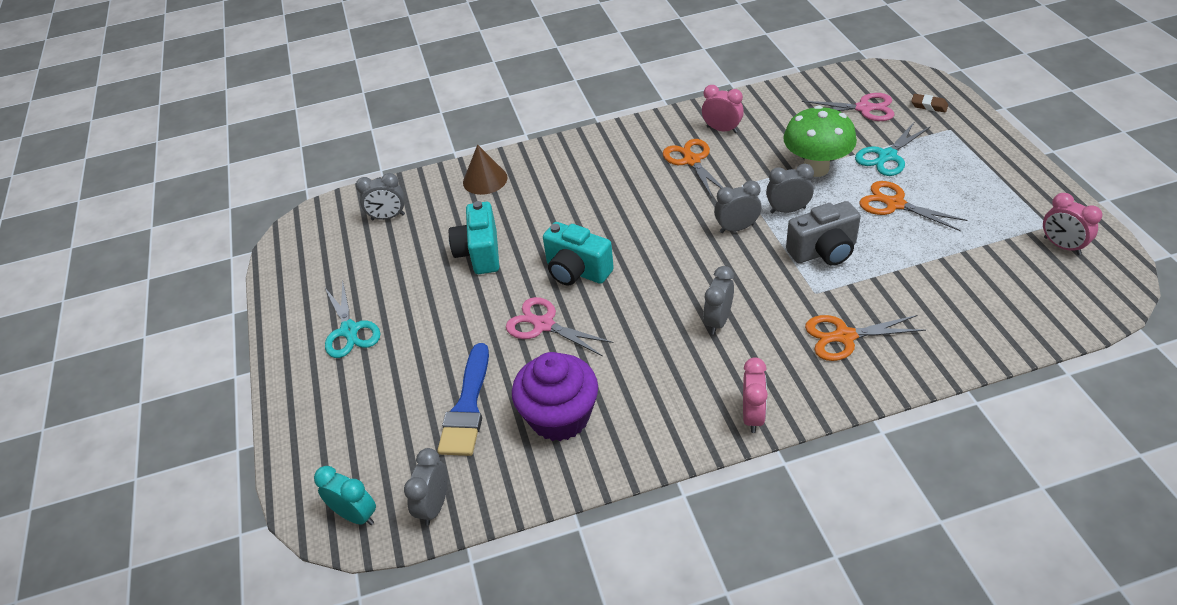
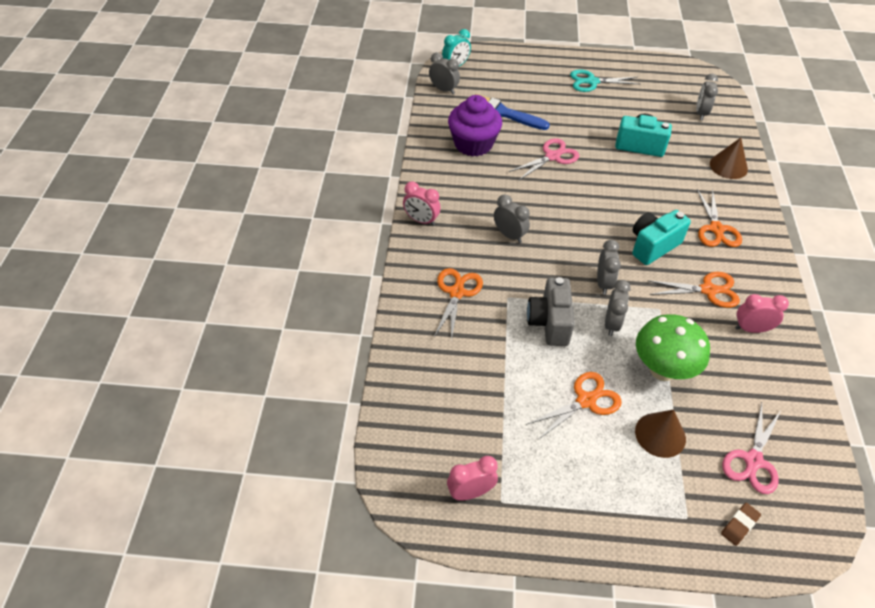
camera: 105 degrees right, 5 degrees up
(577, 271) = (597, 184): turquoise camera -> turquoise camera (653, 246)
(597, 170) = (716, 229): none -> orange scissors
(722, 129) = (751, 329): pink clock -> pink clock turned 135 degrees counterclockwise
(887, 156) = (660, 434): turquoise scissors -> brown cone

